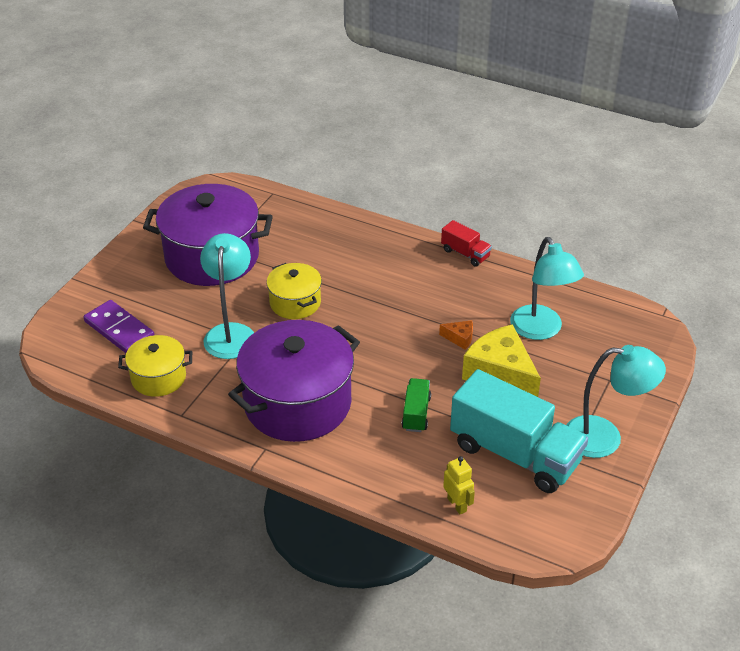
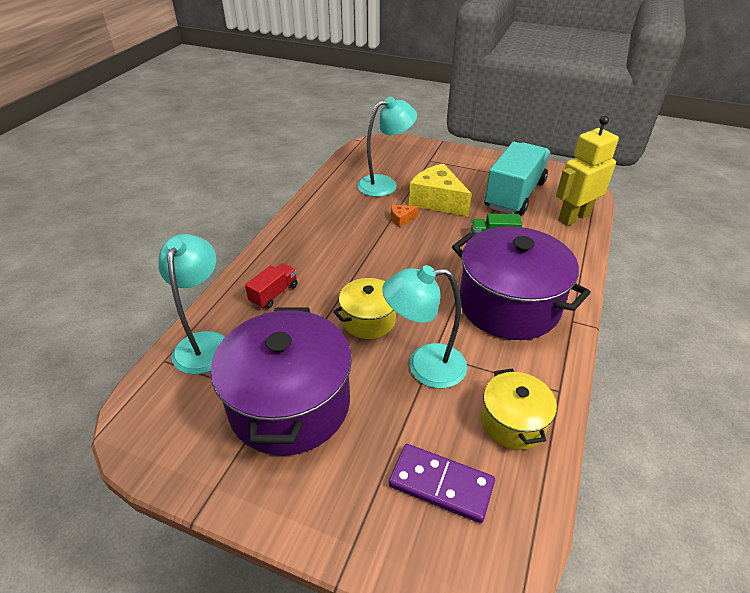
camera: 95 degrees left, 0 degrees up
(119, 329) = (441, 484): purple domino -> purple domino turned 75 degrees clockwise
(457, 504) = (573, 217): yellow robot -> yellow robot, size x2.03
(460, 338) = (401, 219): orange cheese -> orange cheese turned 120 degrees counterclockwise
(465, 253) = (291, 218): red truck -> red truck (274, 294)
(500, 374) = (437, 201): yellow cheese -> yellow cheese turned 90 degrees clockwise
(605, 438) = (484, 163): turquoise lamp -> turquoise lamp (204, 343)

